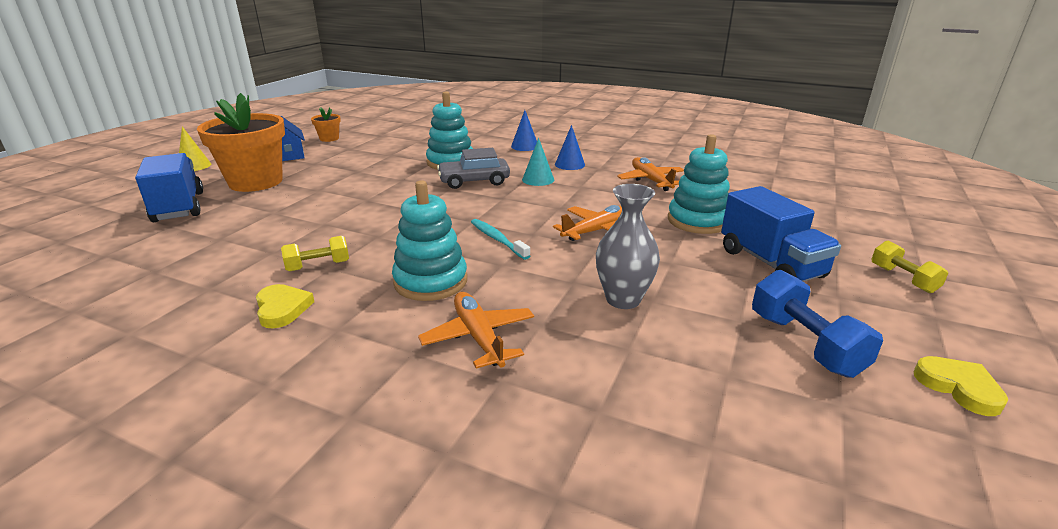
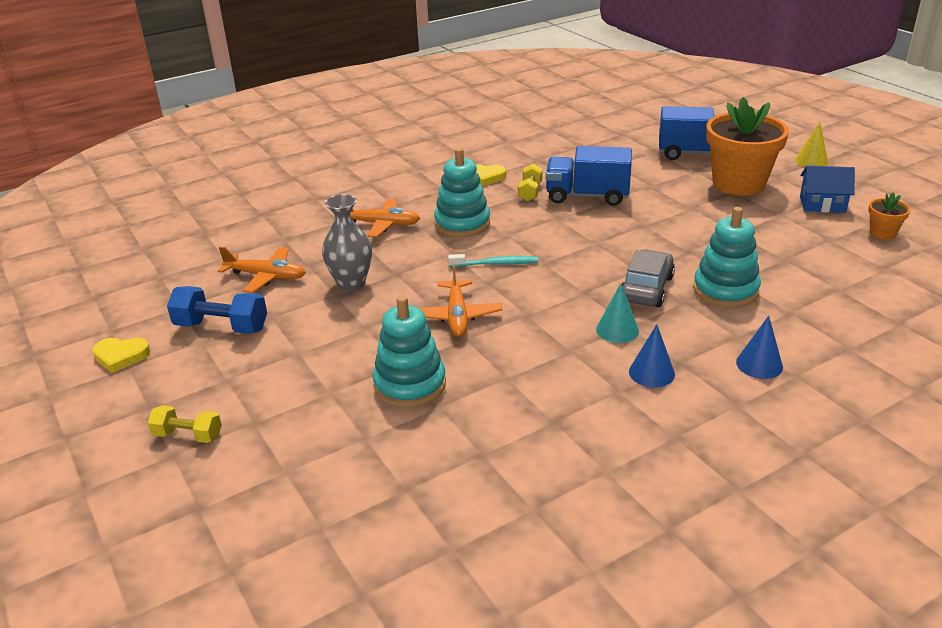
camera: 125 degrees right, 5 degrees up
(651, 180) = (540, 412): orange plane -> orange plane (266, 276)
(770, 263) = (299, 378): blue truck -> blue truck (587, 196)

